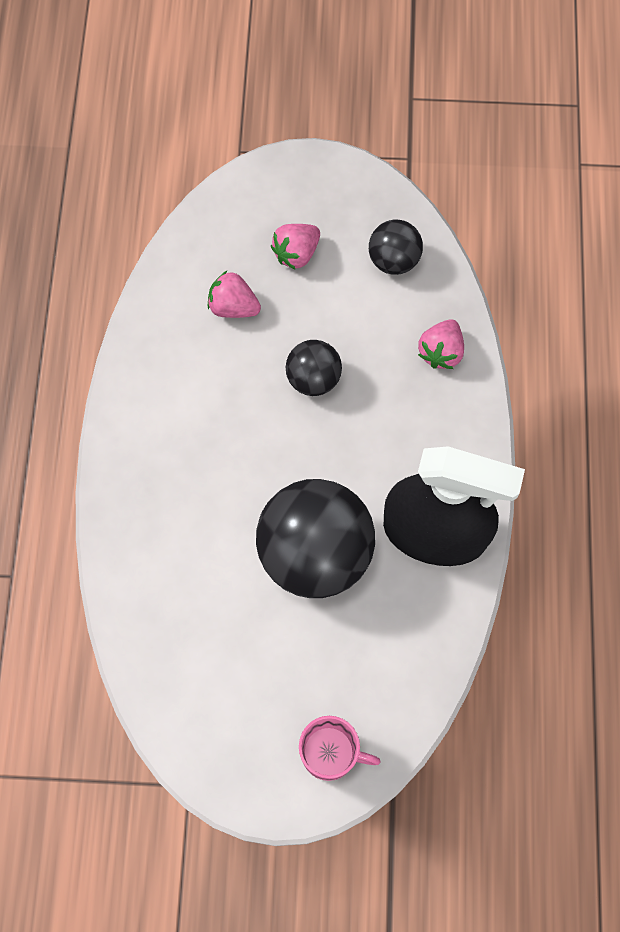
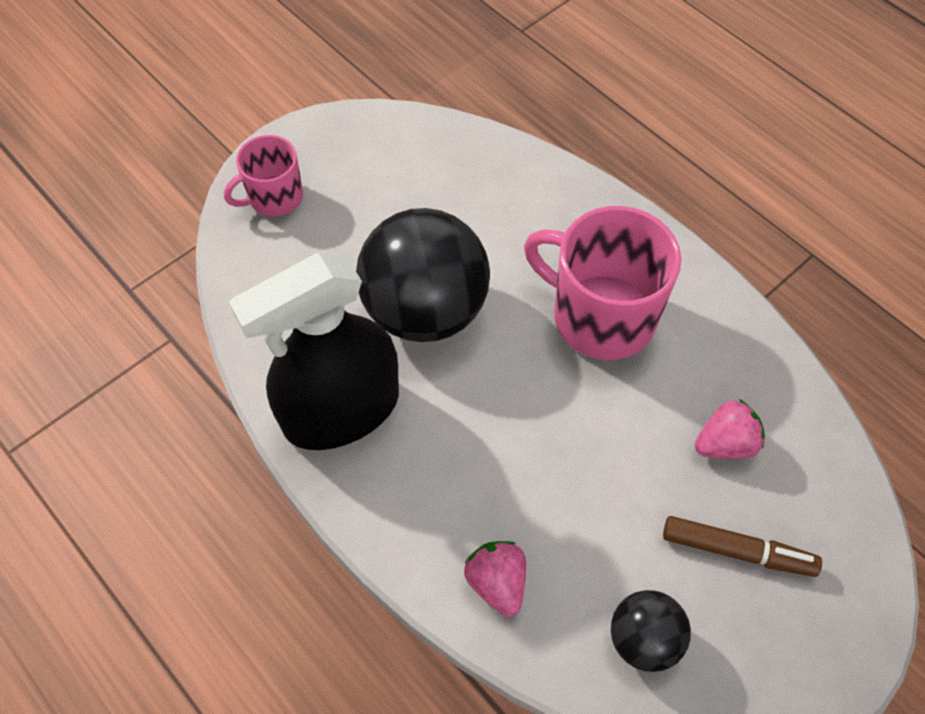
camera: 135 degrees right, 10 degrees down
(210, 444) = (600, 316): none -> pink mug
(296, 253) = (737, 551): pink strawberry -> brown marker
(313, 378) = (583, 445): black ball -> none

